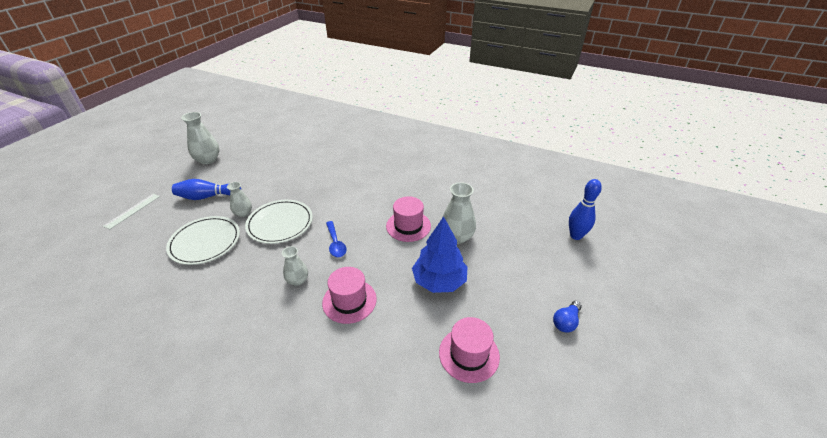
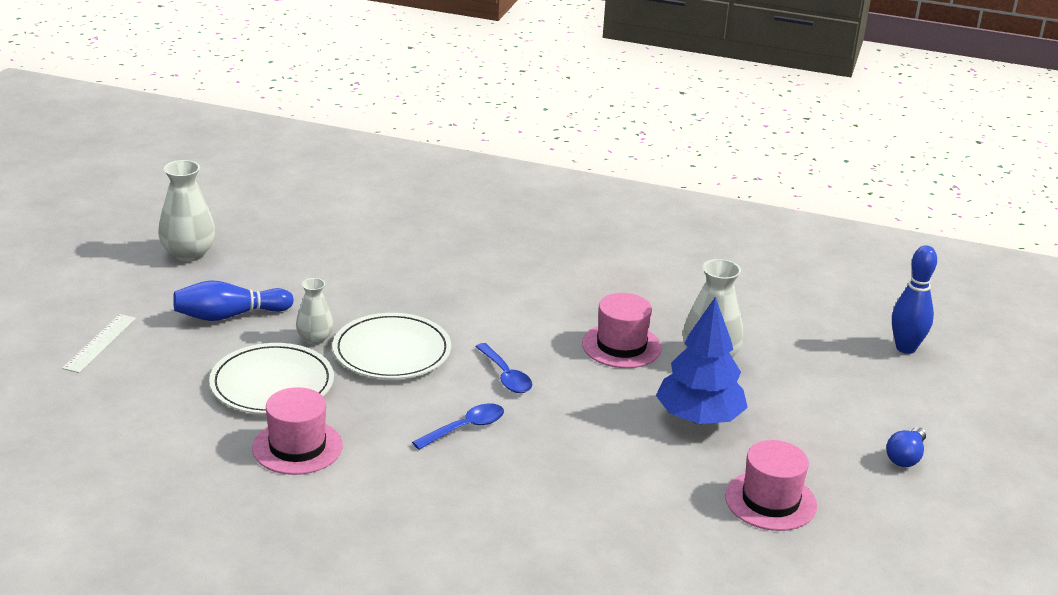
camera: 10 degrees left, 10 degrees down
(297, 280) = (465, 428): white vase -> blue spoon
(349, 301) = (564, 449): pink hat -> pink hat (297, 447)

